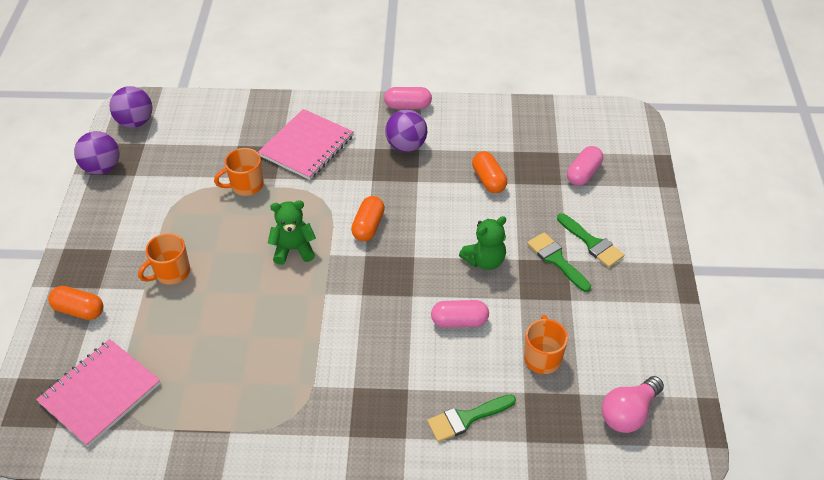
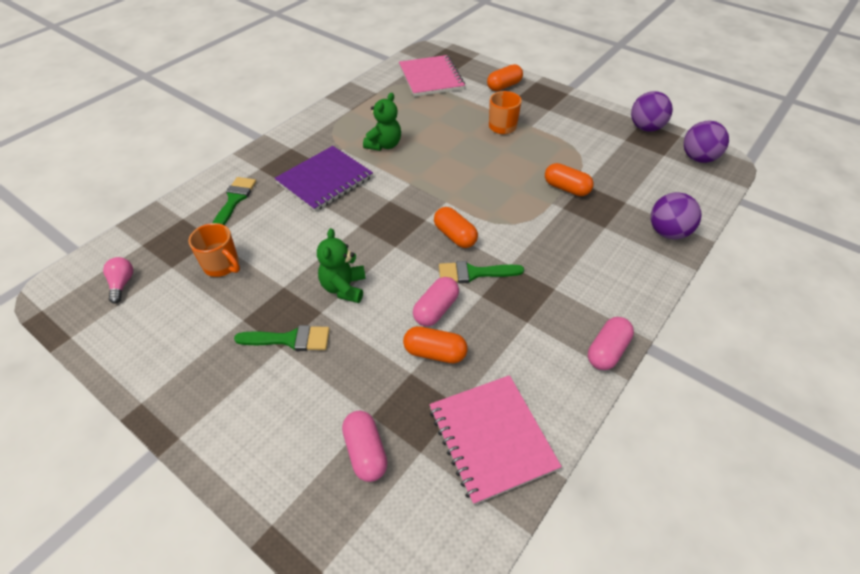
camera: 125 degrees right, 0 degrees up
(246, 185) = (566, 188): orange mug -> orange capsule
(293, 249) = (469, 185): green teddy bear -> green teddy bear (384, 145)
(307, 146) = (592, 243): pink notebook -> pink notebook (491, 438)
(375, 364) = (325, 180): none -> purple notebook
(406, 146) = (540, 314): purple ball -> purple ball (668, 232)
(459, 321) = (307, 238): pink capsule -> pink capsule (436, 309)
(592, 243) = (275, 383): green brush -> green brush (473, 273)
(628, 413) = (122, 284): pink light bulb -> pink light bulb, size x0.63

